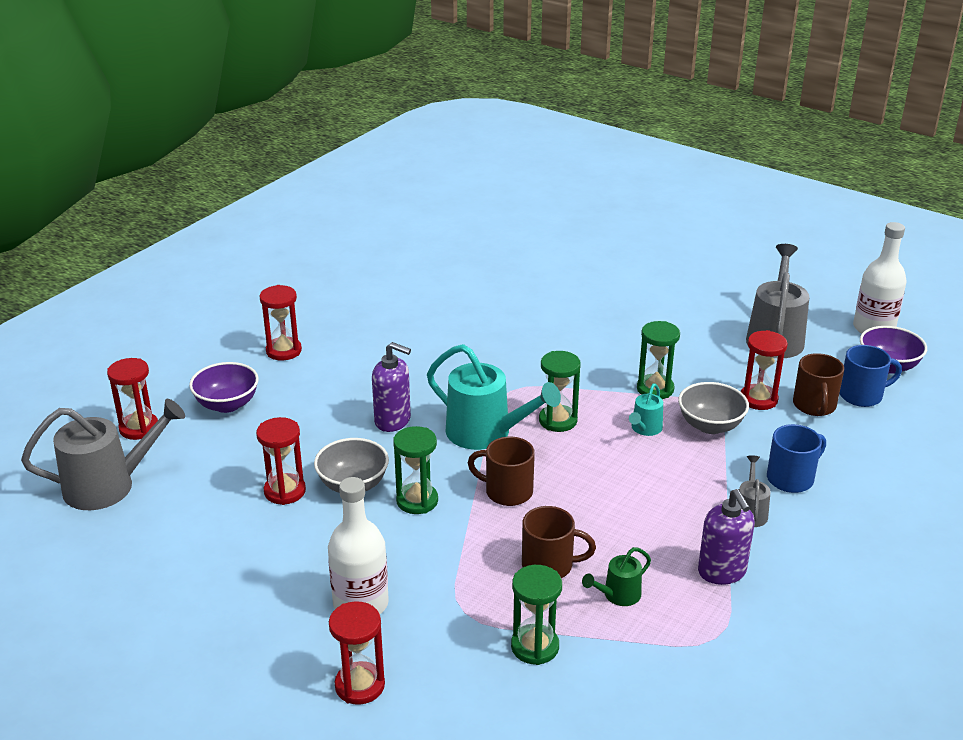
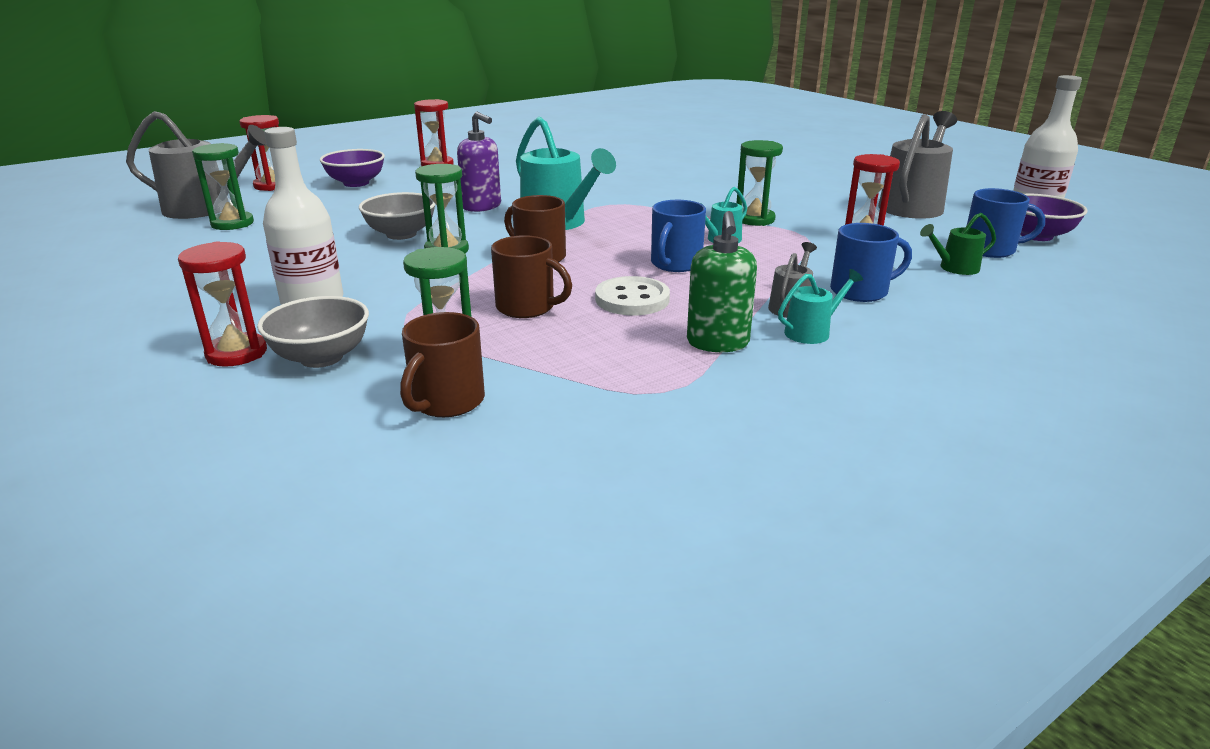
camera: 20 degrees right, 5 degrees down
(285, 491) = (338, 230): red hourglass -> none
(558, 420) = (636, 225): green hourglass -> green hourglass (232, 223)
(618, 595) = (579, 339): green watering can -> green watering can (954, 268)
(625, 533) = (632, 299): none -> white button
(629, 475) = (675, 264): none -> blue mug
(710, 425) = (794, 246): grey bowl -> grey bowl (321, 357)
(722, 572) = (717, 343): purple soap dispenser -> green soap dispenser
(781, 540) = (812, 332): none -> turquoise watering can
(814, 406) = (927, 249): brown mug -> brown mug (446, 402)

